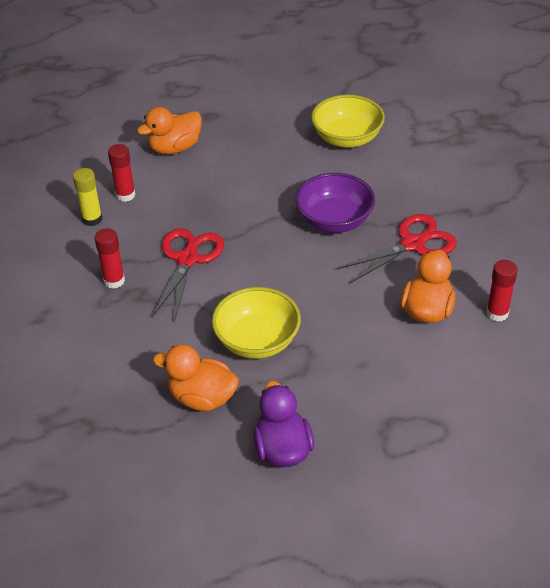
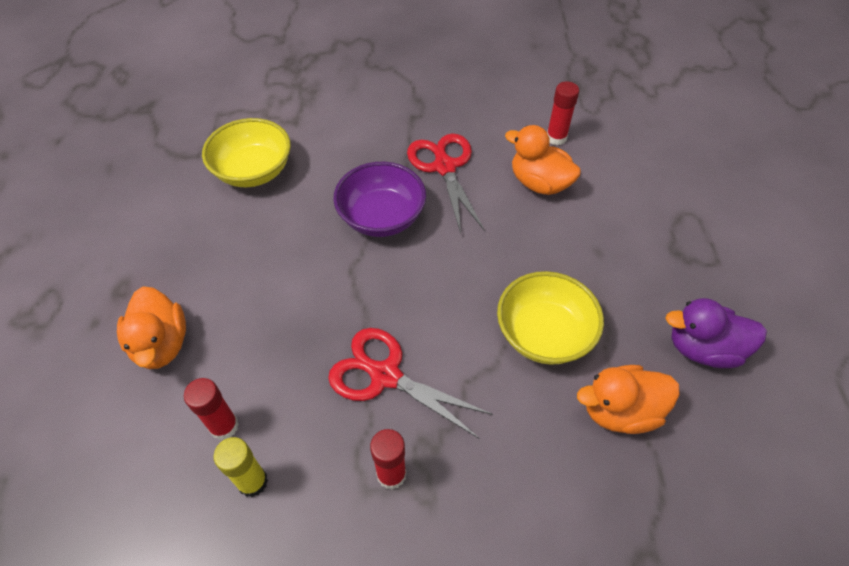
camera: 75 degrees left, 10 degrees up
(202, 398) = (620, 410): orange duck -> orange duck turned 45 degrees clockwise

